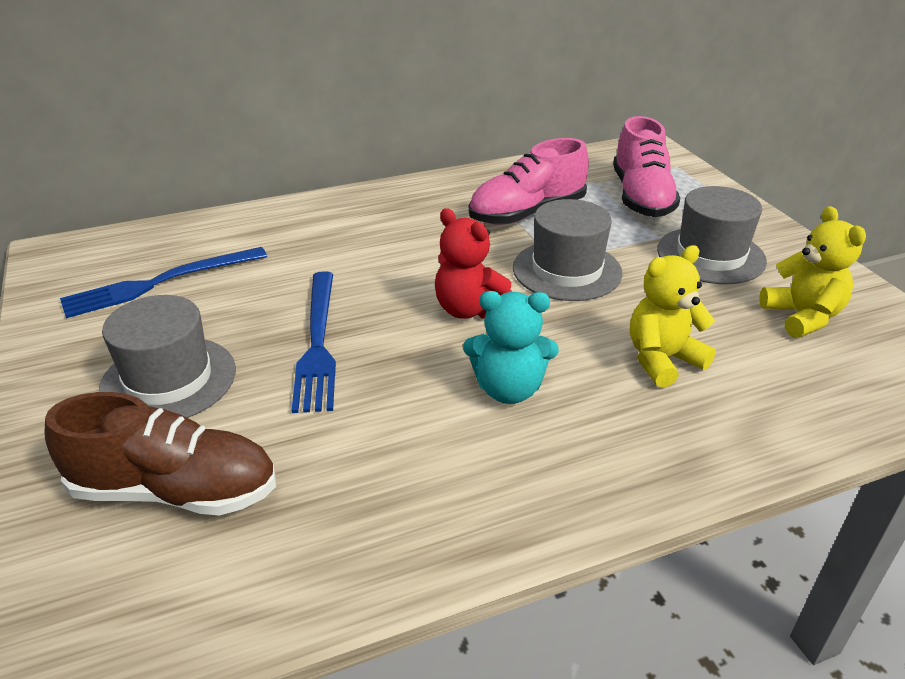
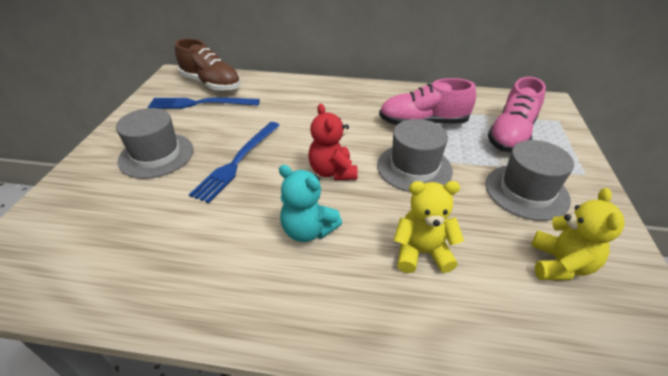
camera: 30 degrees right, 5 degrees up
(175, 490) = (104, 214): brown shoe -> brown shoe (211, 84)

